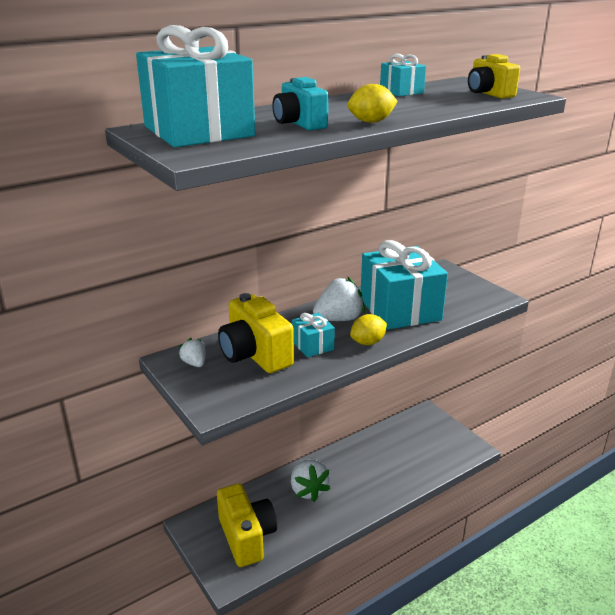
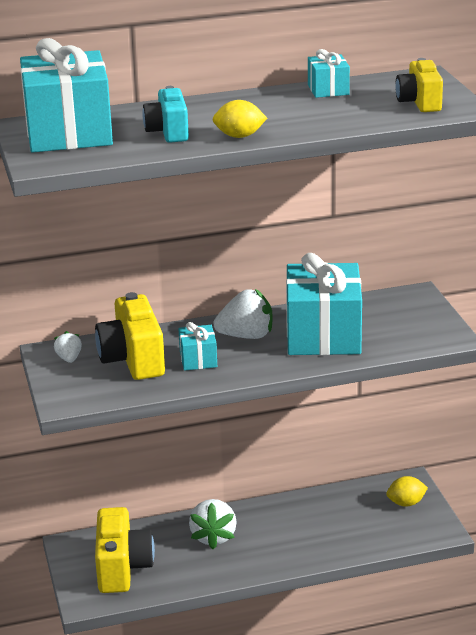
camera: 20 degrees right, 0 degrees up
(368, 342) = (258, 365): yellow lemon -> yellow lemon (406, 503)

